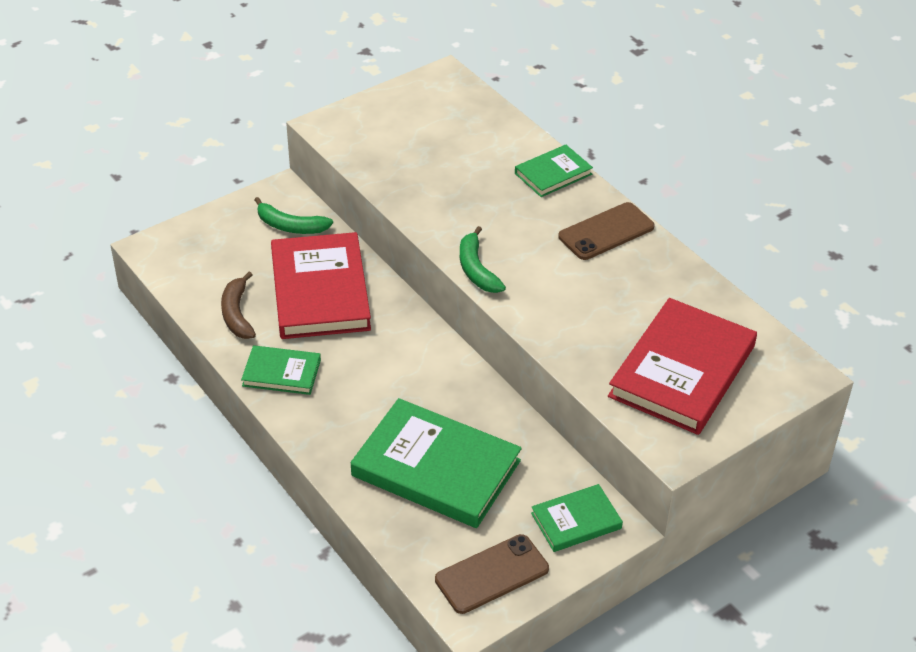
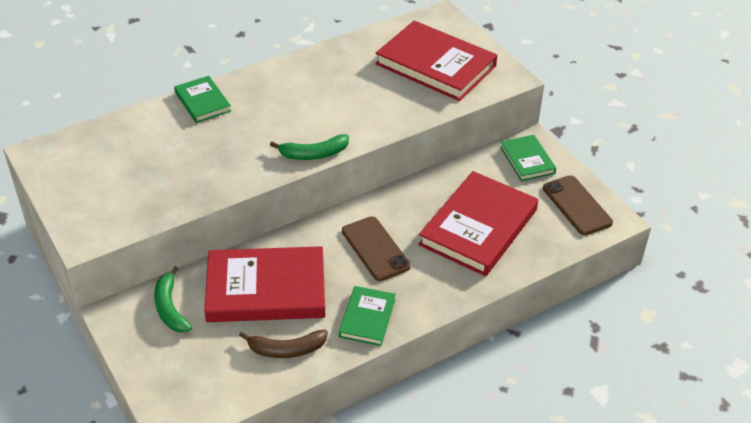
camera: 85 degrees left, 0 degrees up
(290, 226) = (170, 308): green banana -> green banana turned 135 degrees clockwise
(436, 468) = (478, 227): green book -> red book
(606, 232) = (281, 82): brown phone -> brown phone (375, 249)

